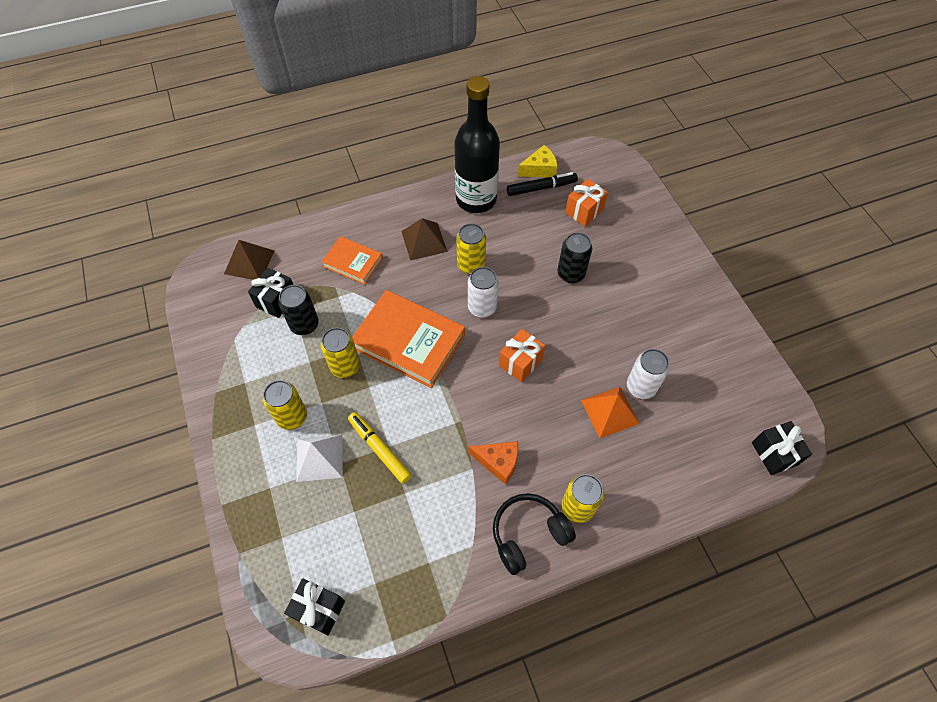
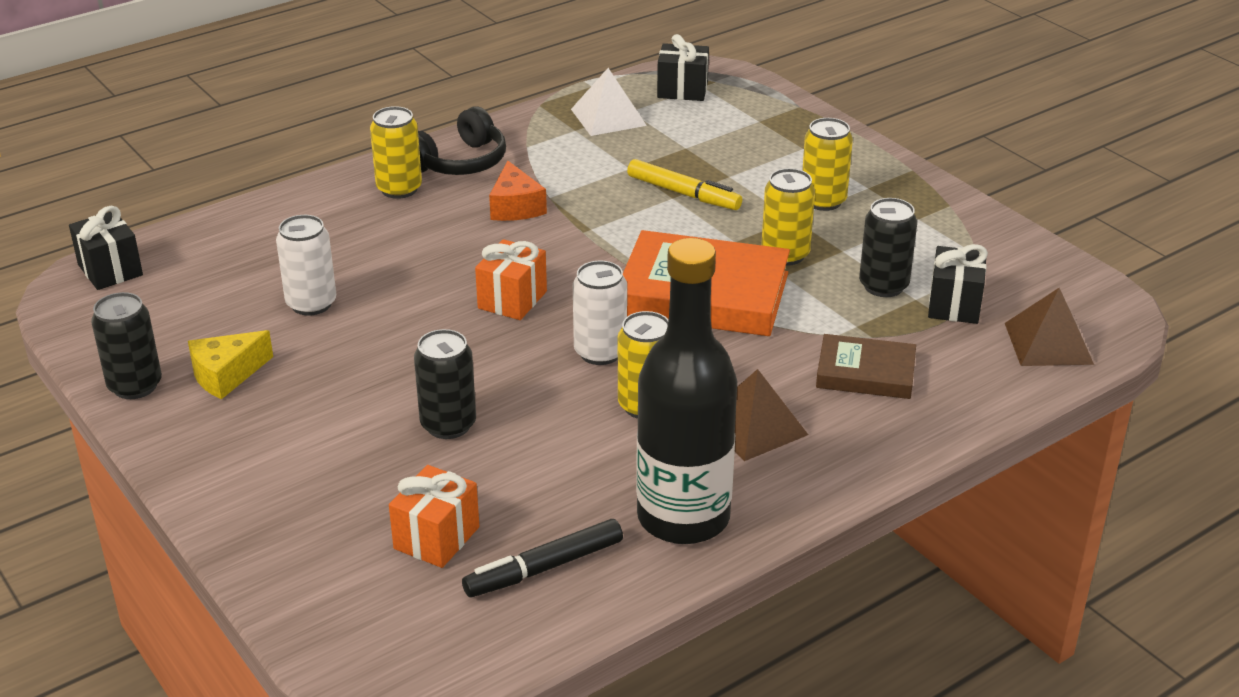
camera: 165 degrees right, 25 degrees down
(319, 458) = (758, 176): white pyramid -> white pyramid (608, 117)
(353, 262) = (865, 373): orange book -> brown book
(498, 462) = (515, 207): orange cheese -> orange cheese turned 105 degrees counterclockwise
(539, 169) = (559, 609): yellow cheese -> yellow cheese (226, 375)
(610, 411) = (360, 272): orange pyramid -> none
(736, 338) = (135, 386): none -> black can

